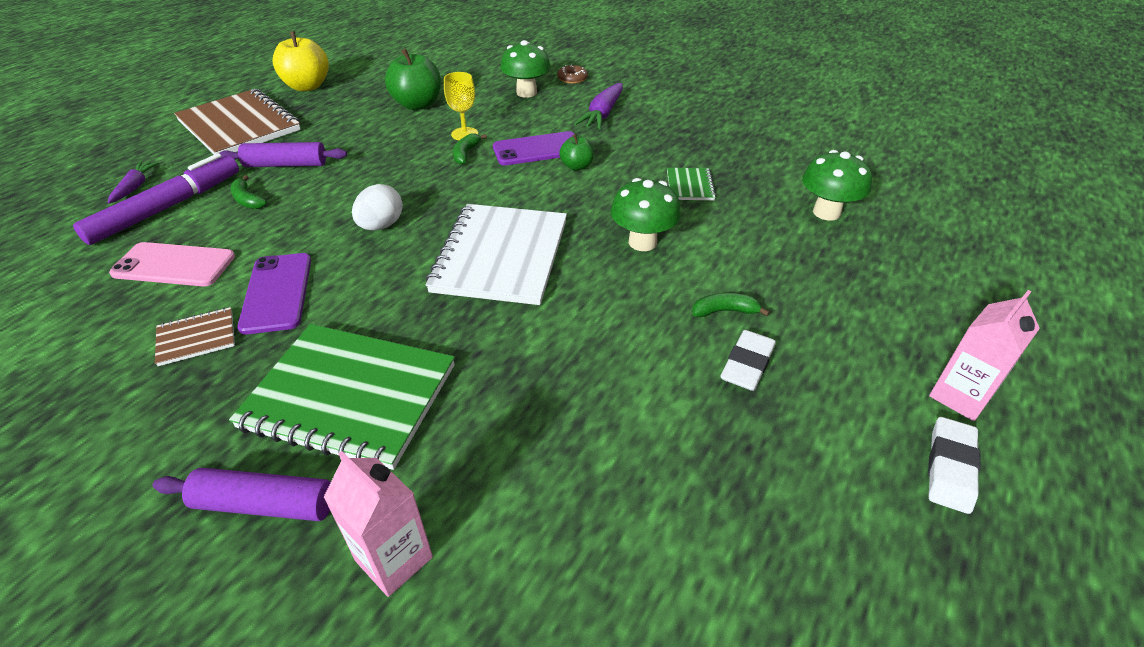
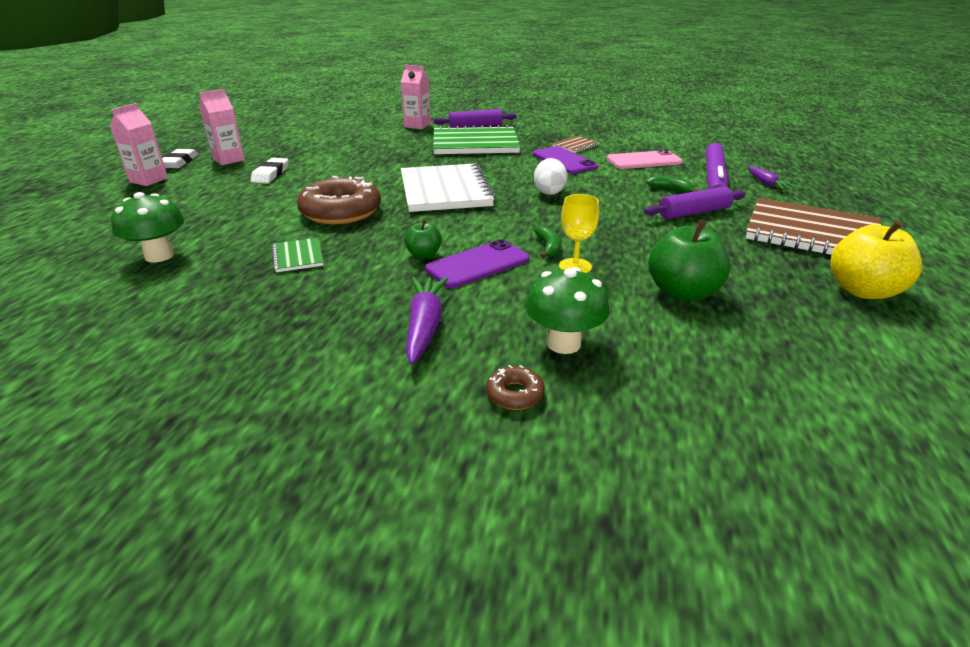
camera: 160 degrees right, 10 degrees down
(642, 242) = (341, 211): green mushroom -> brown donut
(724, 311) = (280, 189): green banana -> none
(847, 453) = (229, 160): none -> pink carton

